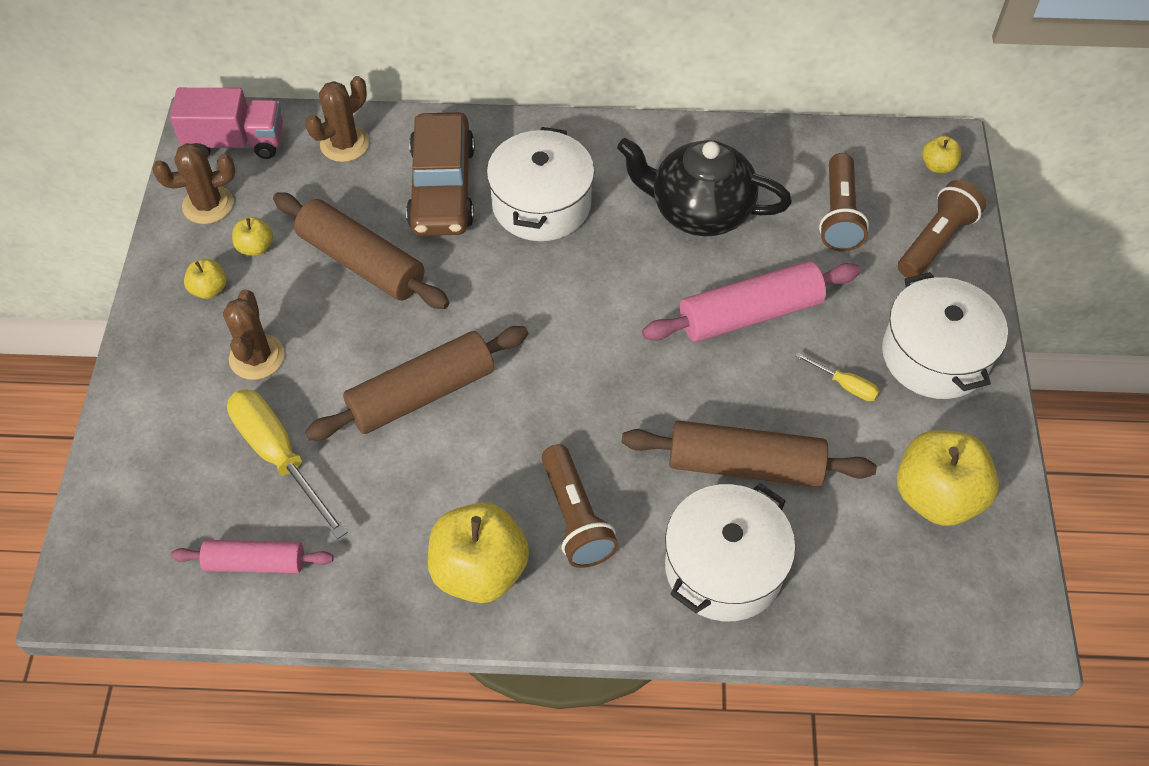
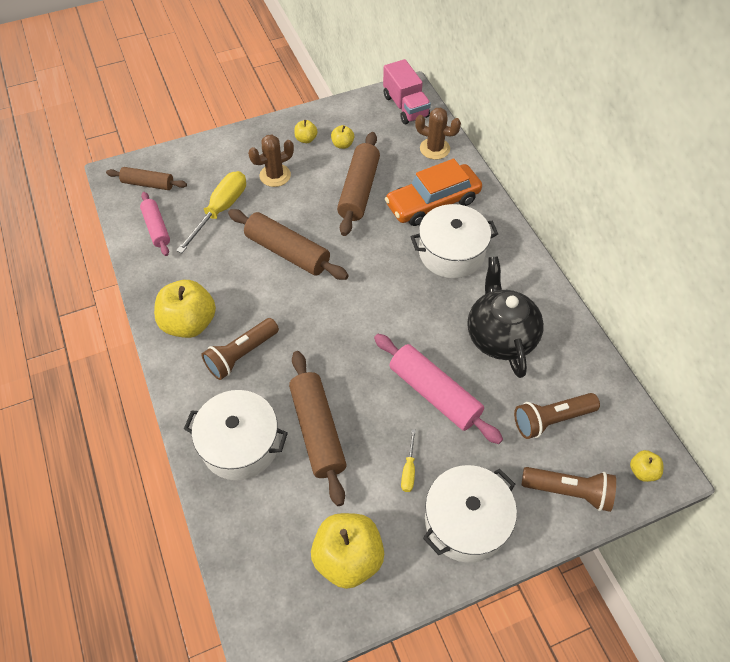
camera: 65 degrees right, 0 degrees up
(144, 548) = (148, 184): none -> brown rolling pin
(208, 205) = (358, 115): brown cactus -> none
(442, 187) = (432, 203): brown car -> orange car

